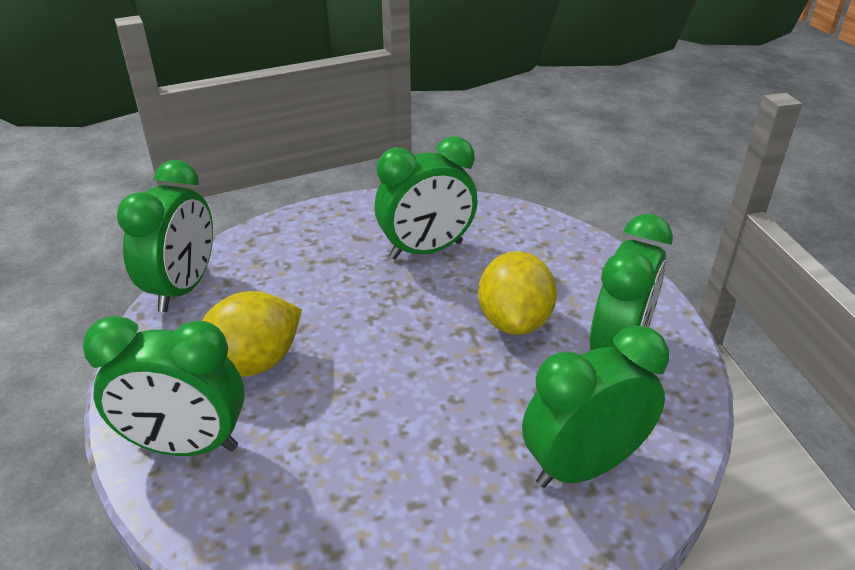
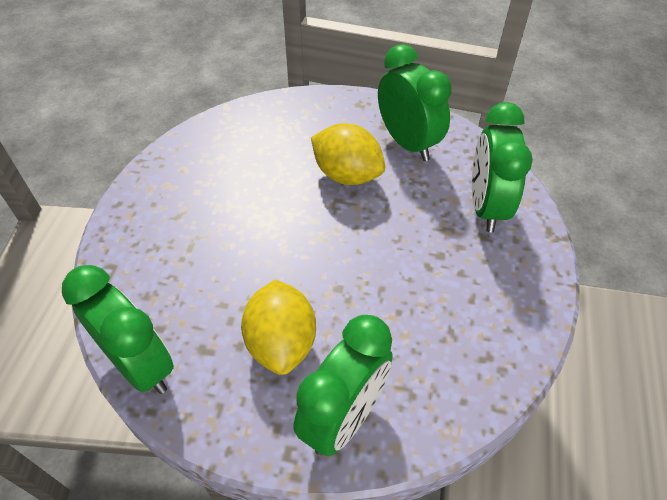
camera: 60 degrees left, 15 degrees up
(426, 250) = (232, 183): green clock -> none

